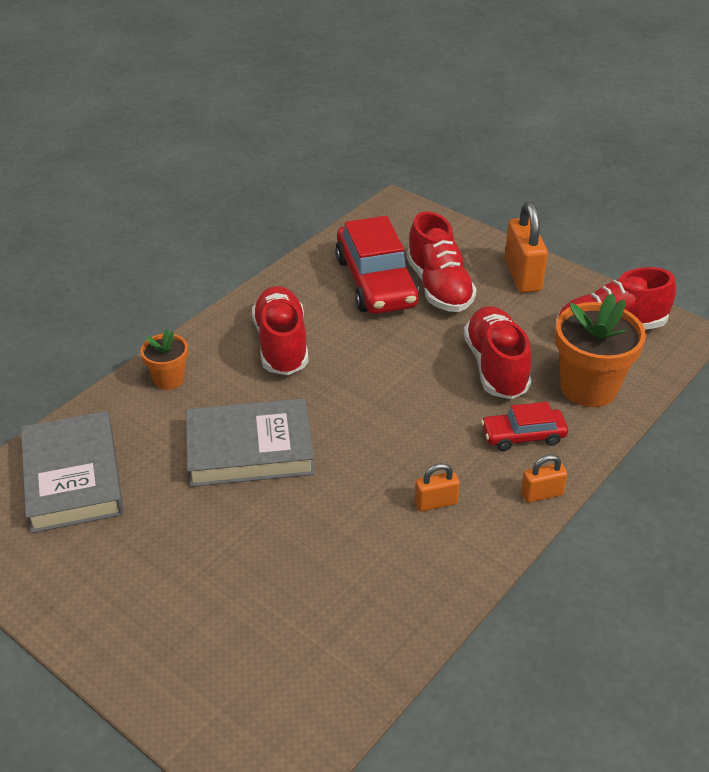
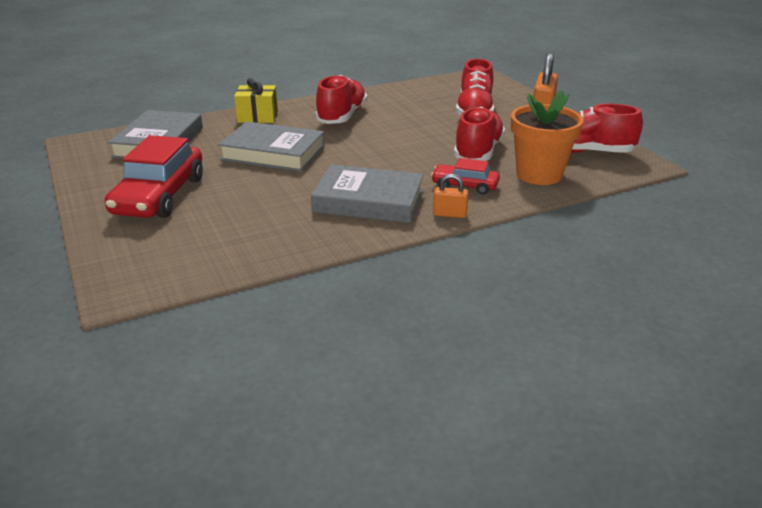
camera: 25 degrees right, 10 degrees down
(169, 379) = (257, 117): orange flower pot -> yellow gift
(375, 282) = (433, 102): red car -> red car (159, 196)
(436, 503) = (368, 201): orange padlock -> grey book

